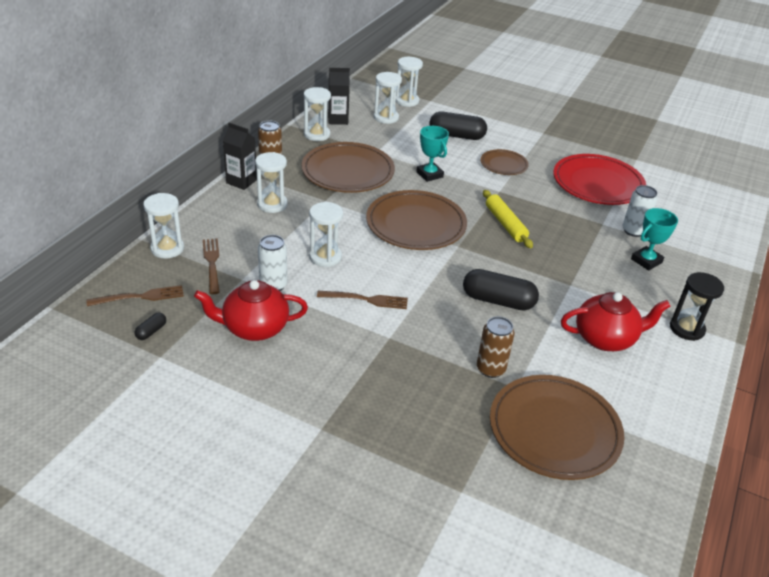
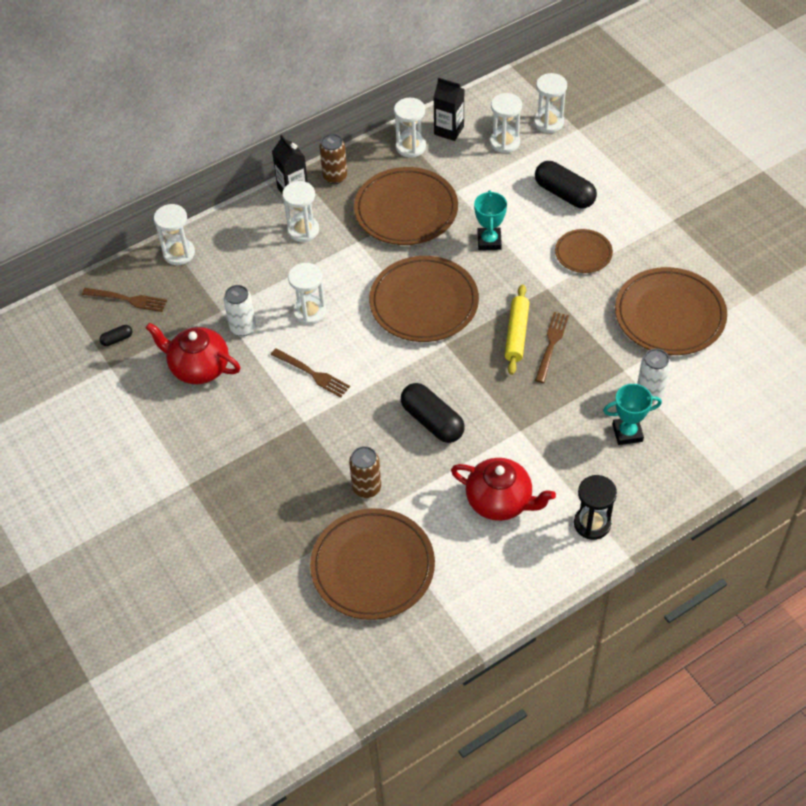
camera: 35 degrees right, 15 degrees up
(212, 263) = (206, 283): brown fork -> brown fork (551, 344)
(597, 184) = (669, 315): red plate -> brown plate

